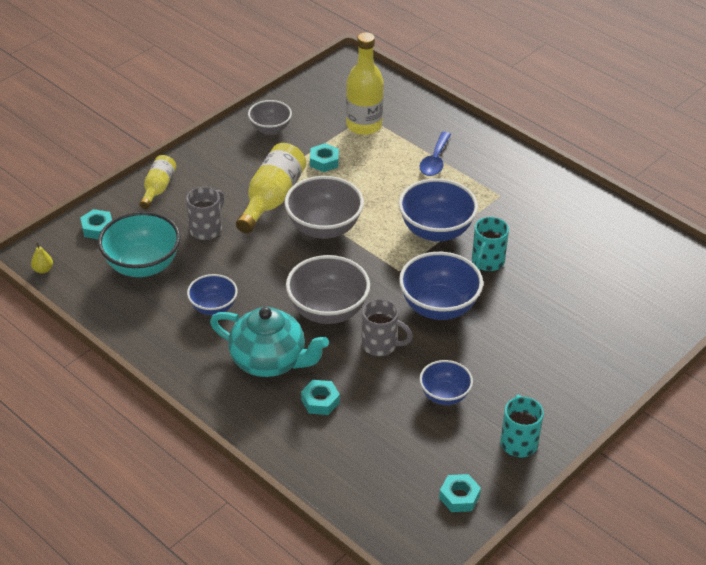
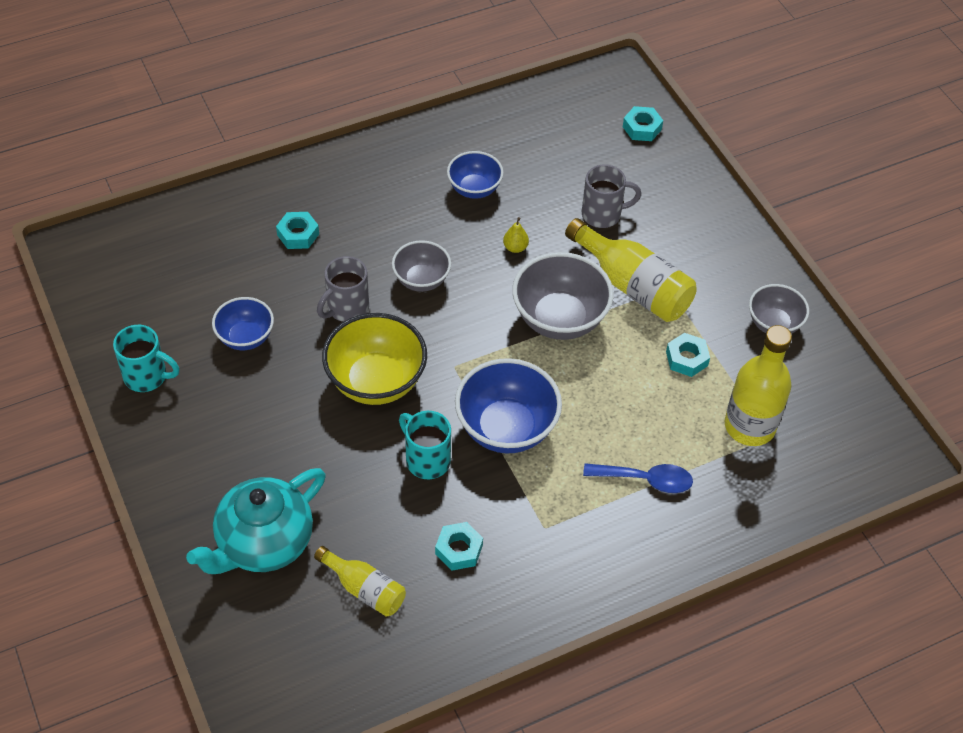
camera: 110 degrees right, 10 degrees up
(43, 269) = (593, 76): yellow pear -> yellow pear (515, 247)
(142, 265) = (565, 150): turquoise bowl -> none
(158, 188) = (692, 191): yellow bottle -> yellow bottle (364, 589)
(206, 229) = (603, 214): grey mug -> grey mug turned 60 degrees counterclockwise
(269, 361) = (374, 211): turquoise teapot -> turquoise teapot (263, 543)
(328, 311) = (421, 280): grey bowl -> grey bowl, size x0.60
(435, 160) = (645, 480): blue spoon -> blue spoon turned 150 degrees clockwise
(439, 307) = (376, 381): blue bowl -> yellow bowl
(459, 497) = (114, 301): turquoise nut -> turquoise nut (459, 549)

